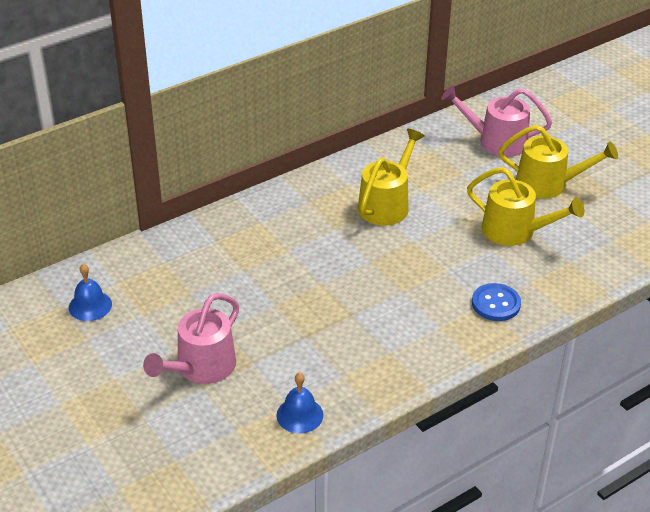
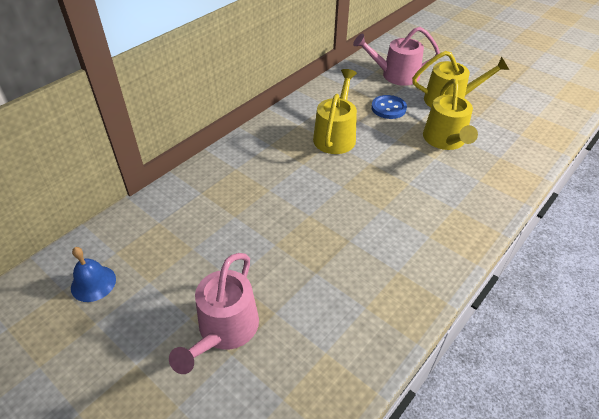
camera: 15 degrees left, 5 degrees up
(299, 415) = (342, 363): blue bell -> none
(496, 304) = (464, 205): blue button -> blue button (388, 108)
(515, 231) = (445, 140): yellow watering can -> yellow watering can turned 75 degrees clockwise

